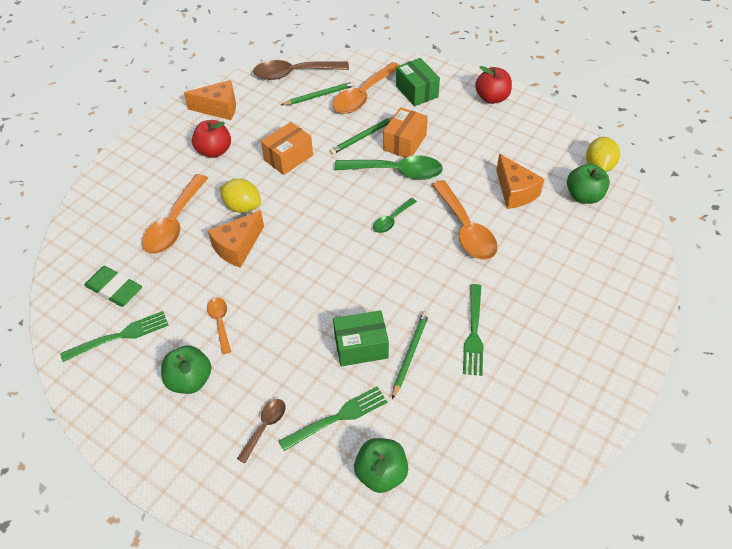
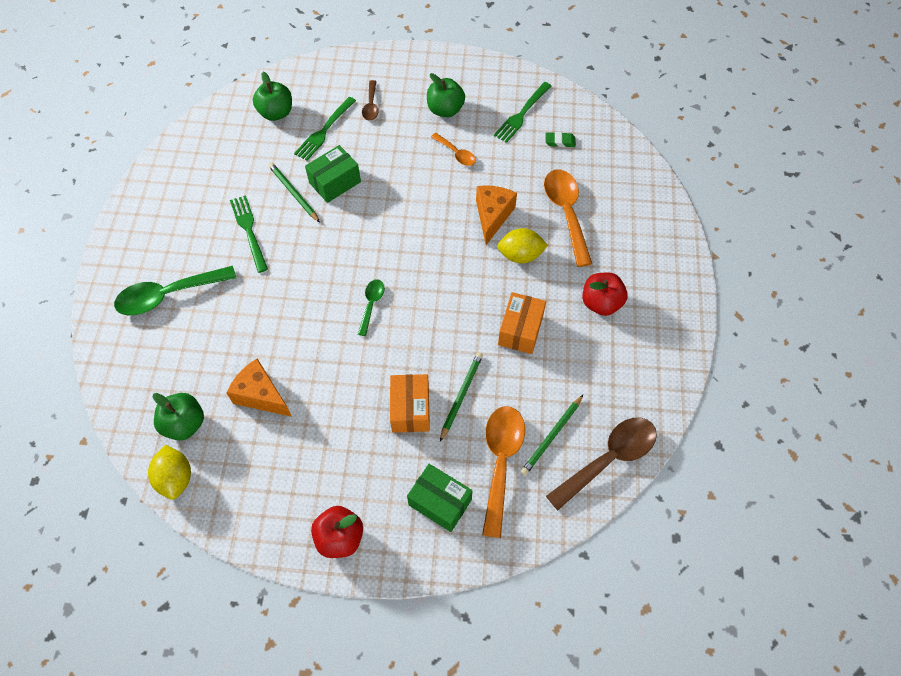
camera: 150 degrees right, 10 degrees up
(114, 289) = (560, 141): green eraser -> green eraser, size x0.58
(219, 108) = (647, 360): orange cheese -> none
(396, 172) = (398, 364): green spoon -> green spoon (168, 295)
(410, 354) = (293, 193): green pencil -> green pencil turned 150 degrees clockwise
(465, 229) = (295, 326): orange spoon -> none

